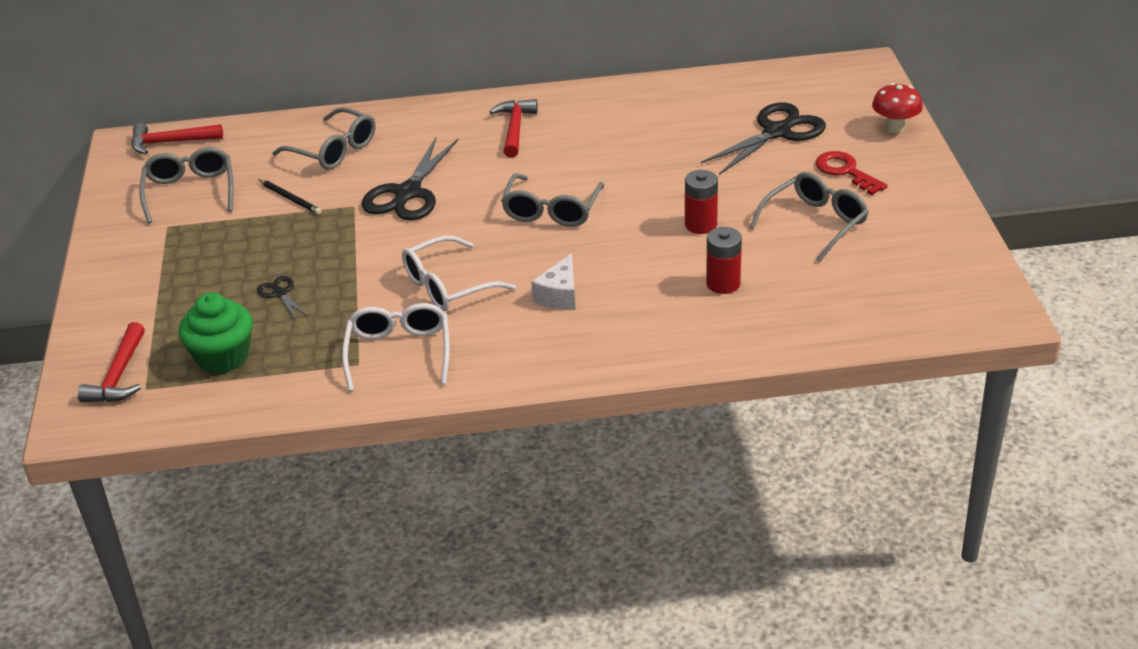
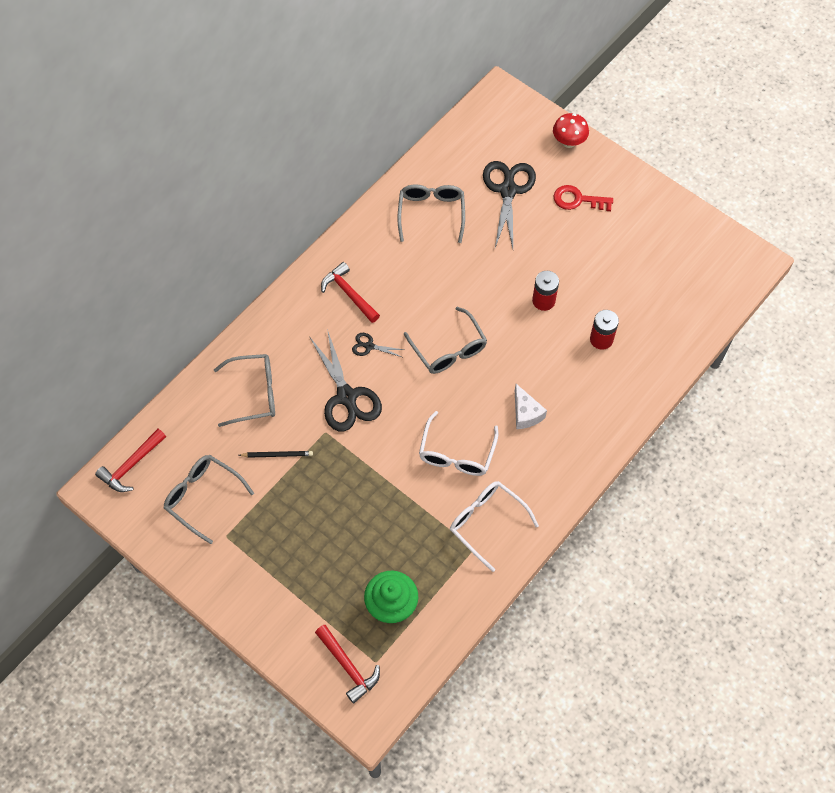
camera: 45 degrees left, 25 degrees up
(280, 293) = (366, 533): black scissors -> black scissors (369, 346)
(815, 223) = (602, 255): grey glasses -> grey glasses (431, 213)

